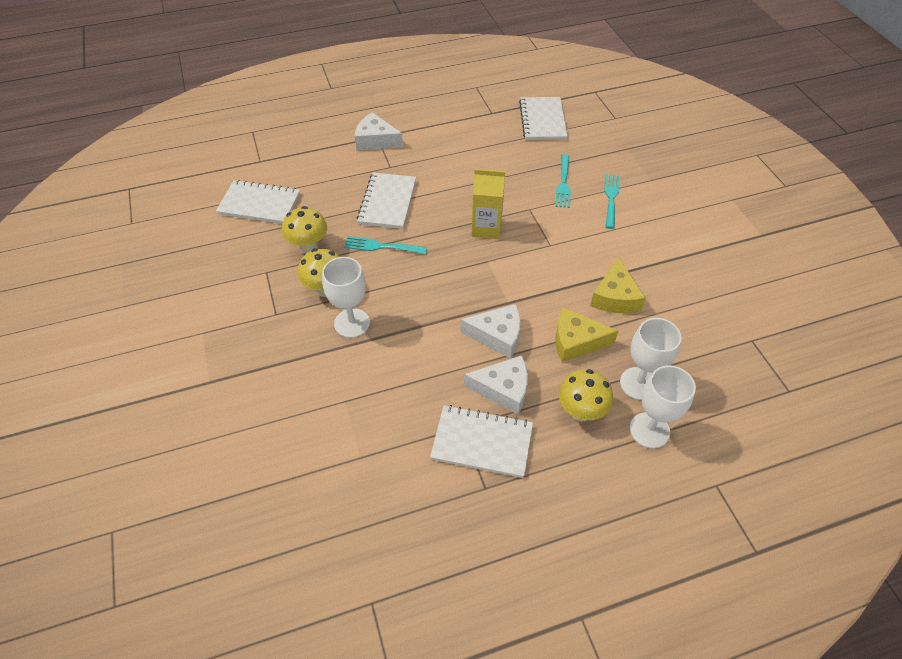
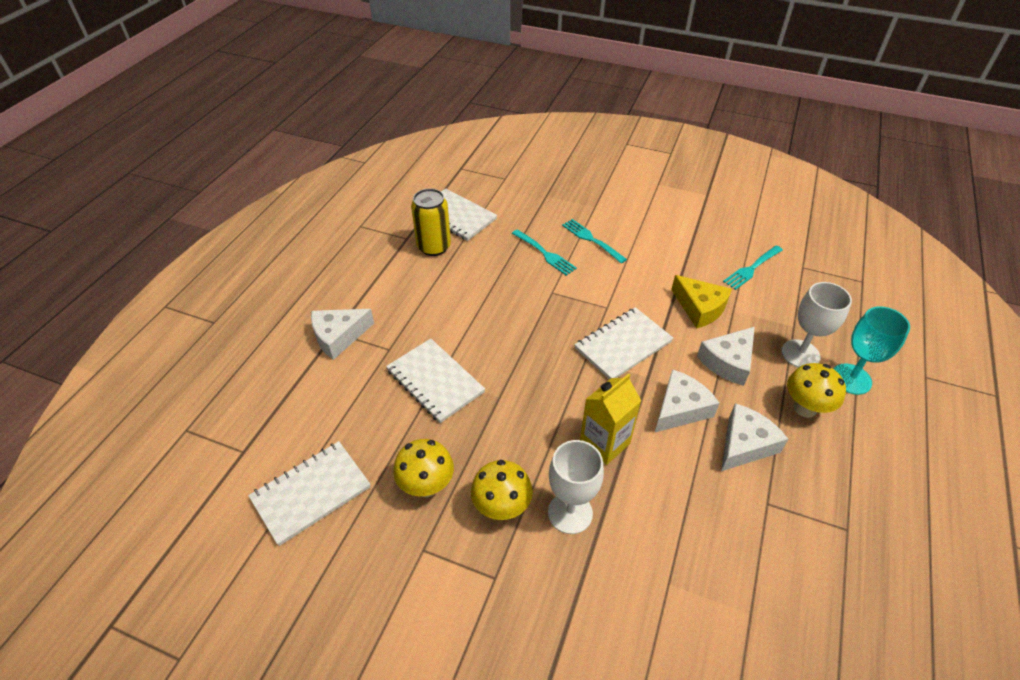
camera: 50 degrees left, 5 degrees down
(382, 246) = (491, 423): turquoise fork -> turquoise fork (752, 268)
(482, 442) = (795, 499): white notebook -> white notebook (623, 345)
(486, 228) = (545, 333): yellow carton -> yellow carton (604, 443)
(500, 129) = (434, 247): none -> yellow can
(576, 341) = (728, 362): yellow cheese -> white cheese
(649, 430) = (851, 379): white goblet -> turquoise goblet

